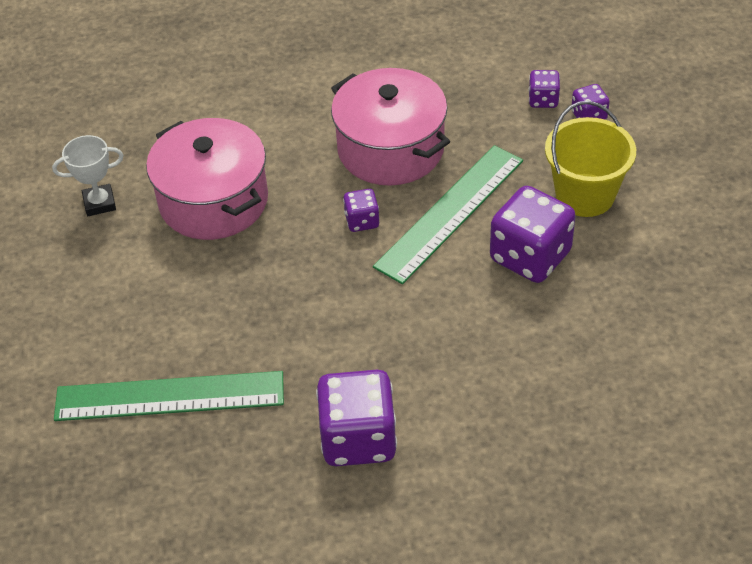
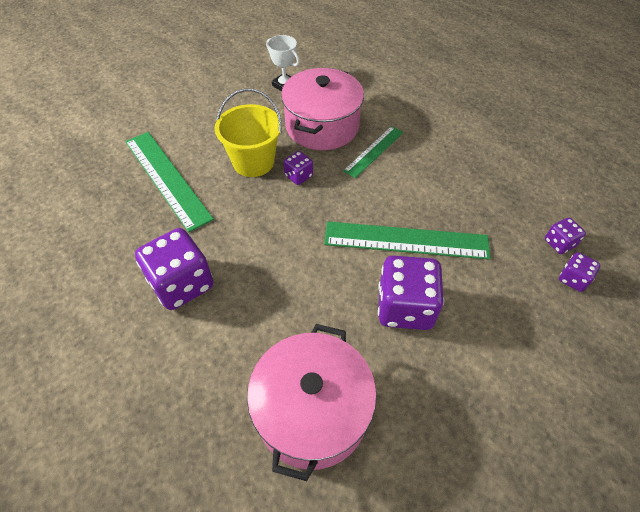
camera: 55 degrees right, 5 degrees up
(299, 174) = (374, 151): none -> green ruler
(362, 221) = (361, 198): purple dice -> purple dice (298, 176)
(390, 149) = (433, 183): pink pot -> pink pot (312, 411)
(585, 195) = (493, 314): yellow bucket -> yellow bucket (253, 162)

